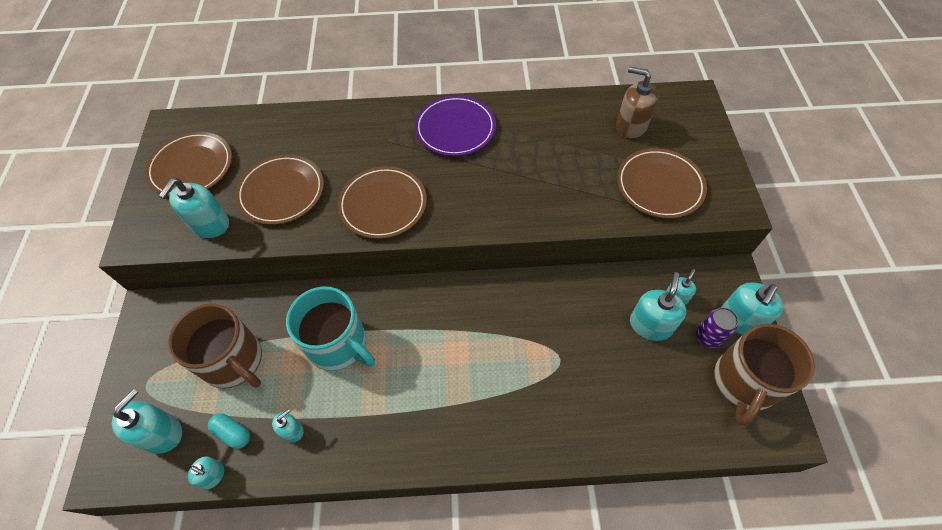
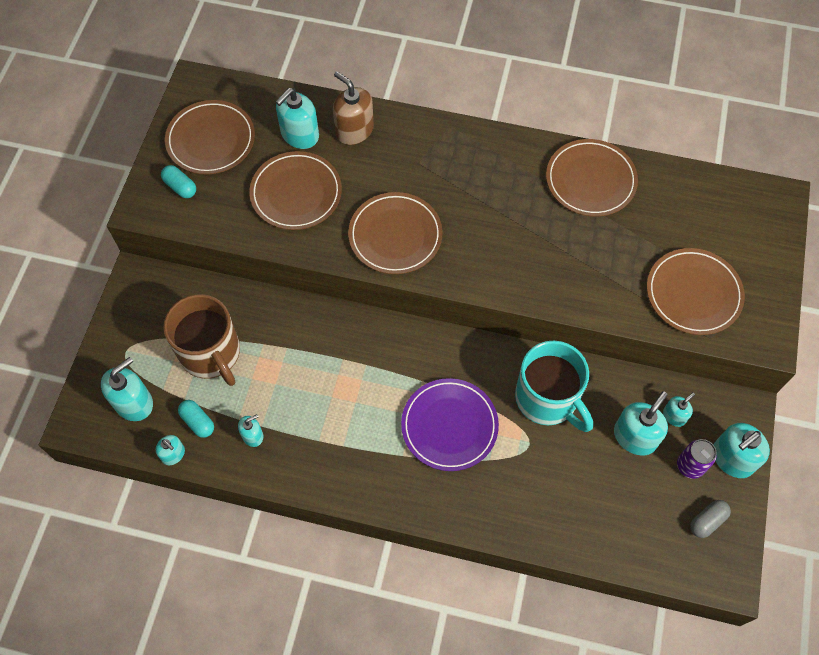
camera: 15 degrees right, 5 degrees up
(168, 213) = (180, 187): none -> turquoise capsule
(210, 224) = (219, 210): turquoise soap dispenser -> turquoise soap dispenser (299, 135)
(338, 345) = (314, 366): turquoise mug -> turquoise mug (548, 399)
(455, 129) = (495, 167): purple plate -> purple plate (449, 426)
(539, 120) = (590, 180): none -> brown plate
(631, 126) = (691, 215): brown soap dispenser -> brown soap dispenser (354, 130)
(744, 383) = (707, 521): brown mug -> grey capsule

